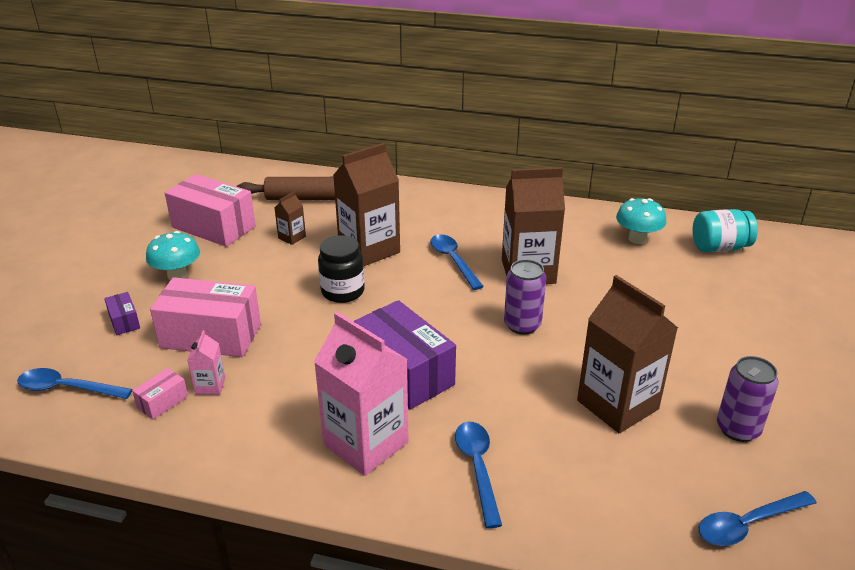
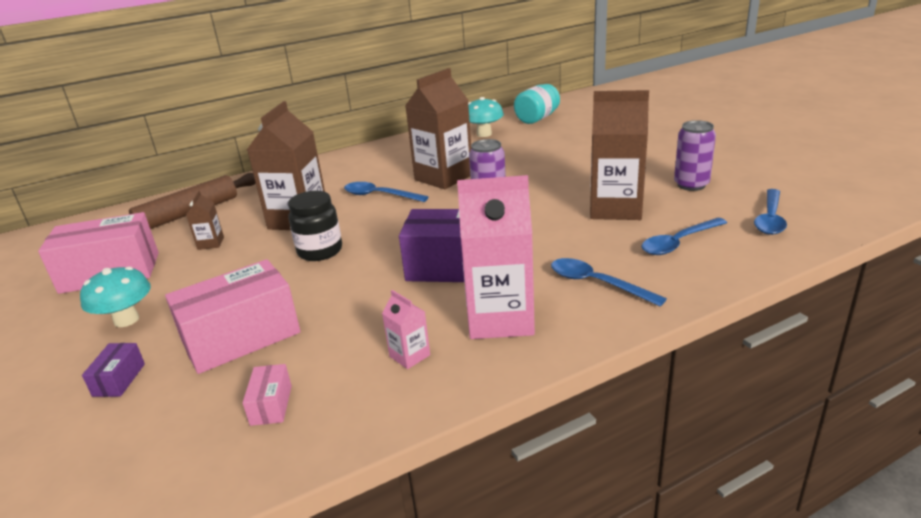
camera: 40 degrees left, 5 degrees down
(67, 388) = (135, 463): blue spoon -> blue spoon (679, 242)
(124, 321) = (119, 380): purple box -> purple box turned 75 degrees clockwise
(210, 386) = (302, 367): pink carton -> pink carton (409, 356)

